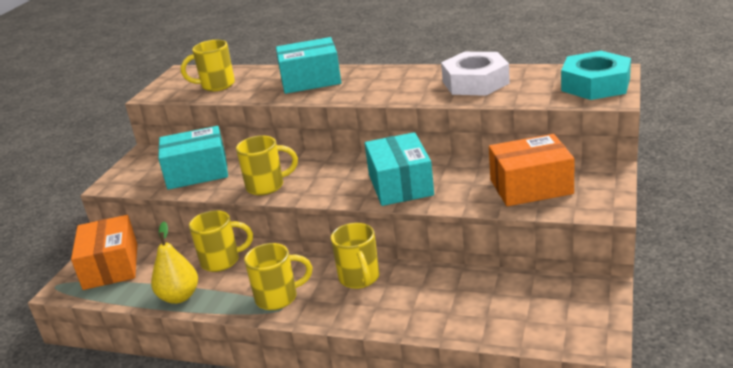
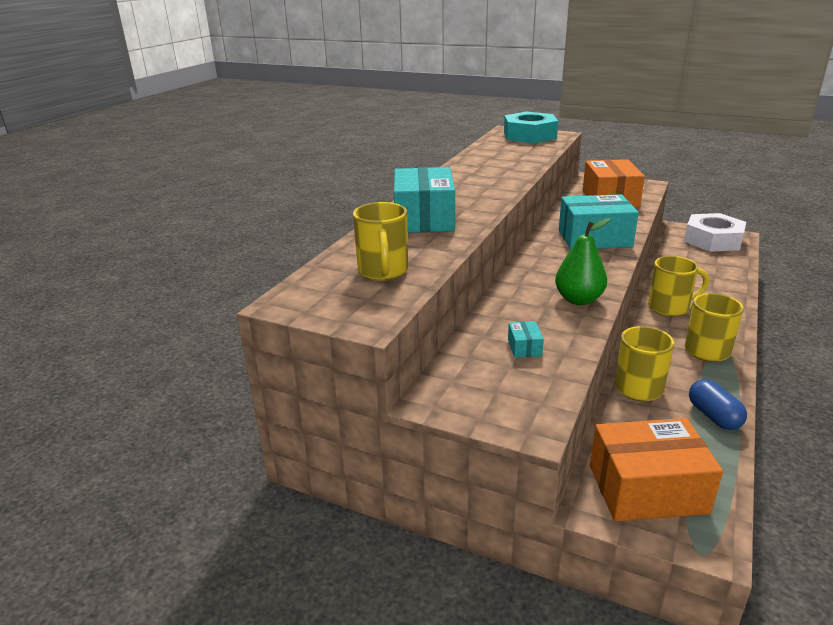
camera: 85 degrees left, 0 degrees up
(179, 297) = (713, 416): yellow pear -> blue capsule
(197, 172) = (524, 347): turquoise box -> turquoise box, size x0.41
(267, 186) = (578, 300): yellow mug -> green pear
(475, 82) = (495, 161): white nut -> white nut (713, 240)

